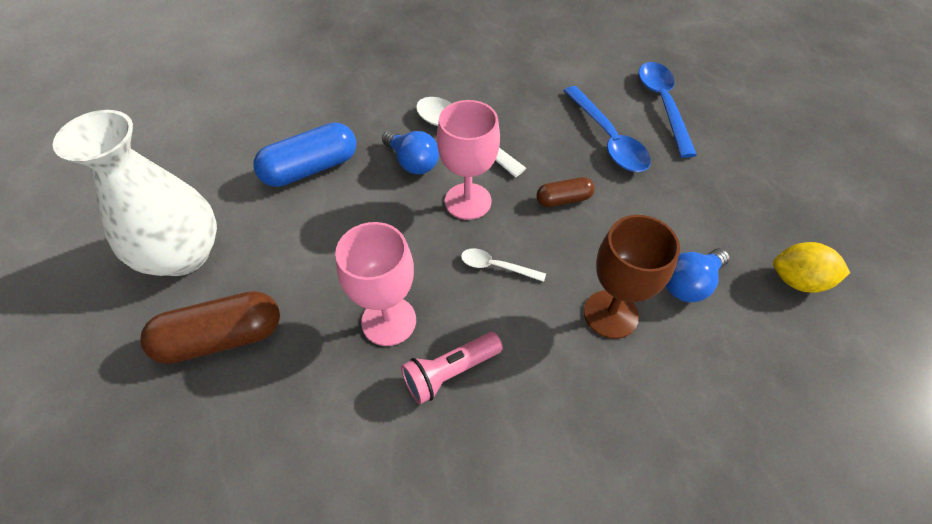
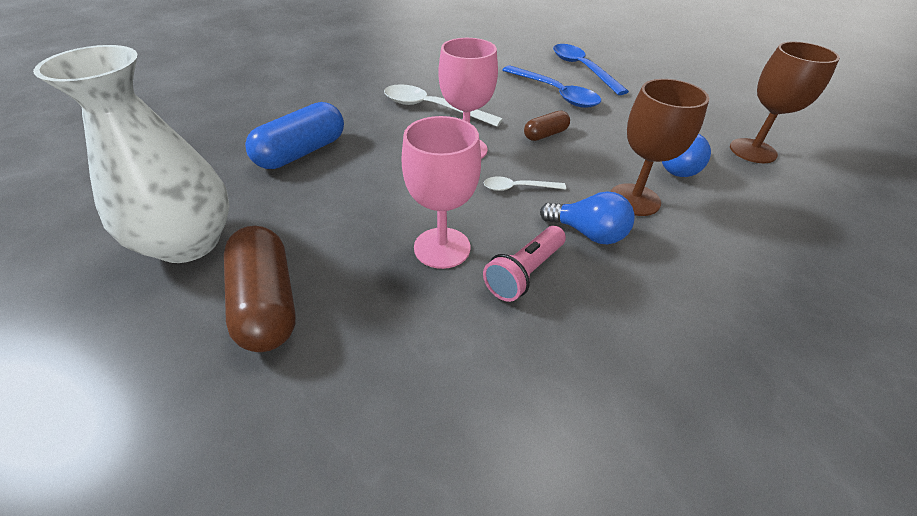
camera: 20 degrees left, 10 degrees down
(222, 338) = (266, 303): brown capsule -> brown capsule turned 75 degrees counterclockwise
(412, 162) = (399, 132): blue light bulb -> blue light bulb (588, 233)
(797, 281) = (752, 151): yellow lemon -> brown goblet

